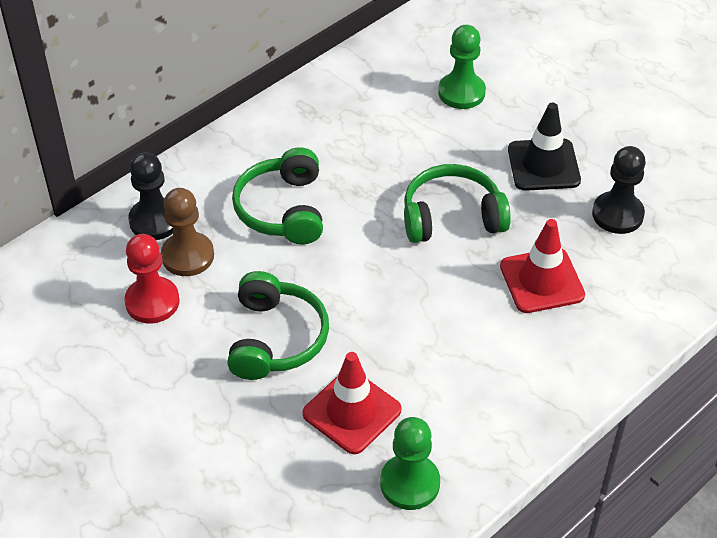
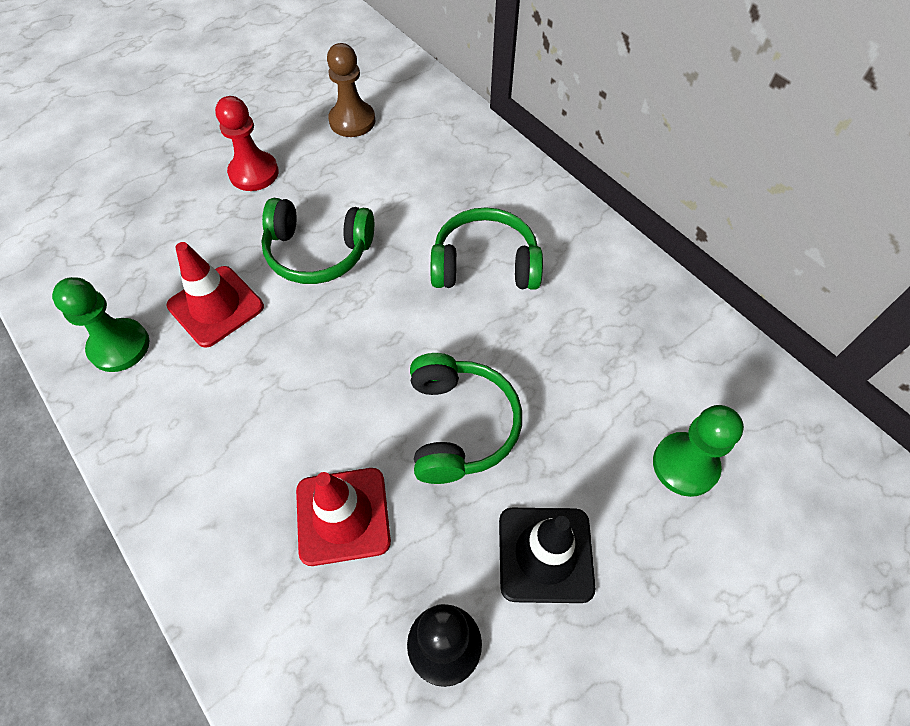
camera: 95 degrees right, 10 degrees up
(152, 302) = (380, 168): red pawn -> red pawn (254, 173)
(155, 221) = (478, 168): black pawn -> none
(188, 256) = (431, 191): brown pawn -> brown pawn (352, 121)

